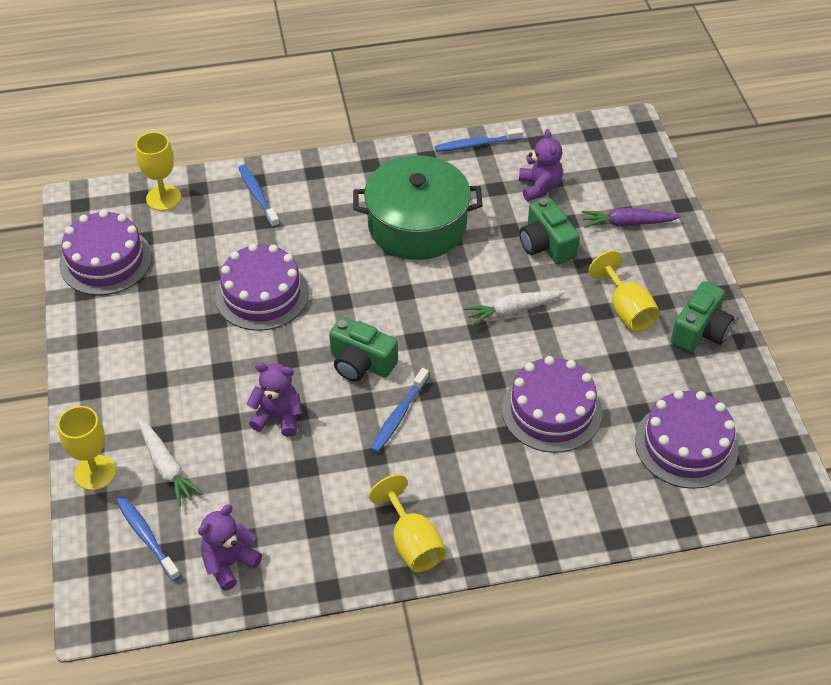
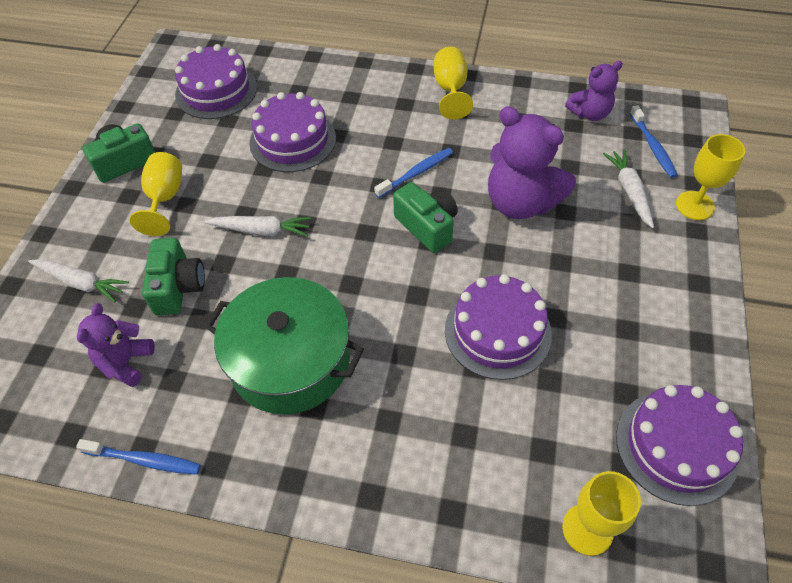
camera: 155 degrees left, 5 degrees up
(258, 196) = (458, 482): blue toothbrush -> none
(278, 417) = (520, 203): purple teddy bear -> purple teddy bear, size x1.72
(627, 223) = (81, 283): purple carrot -> white carrot

